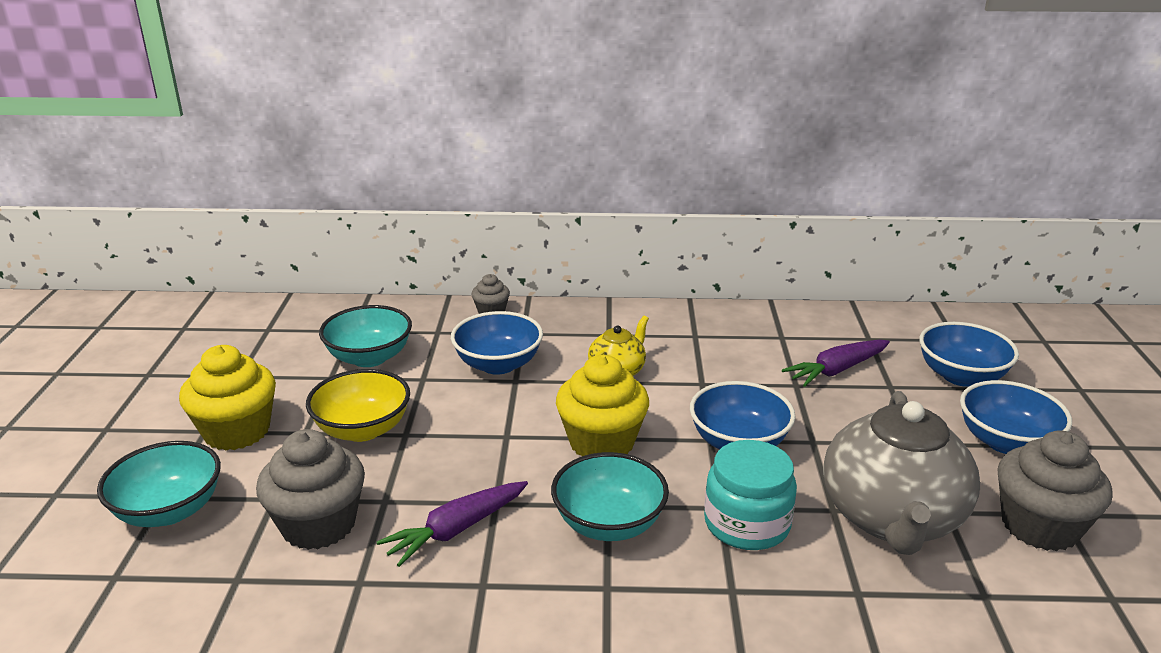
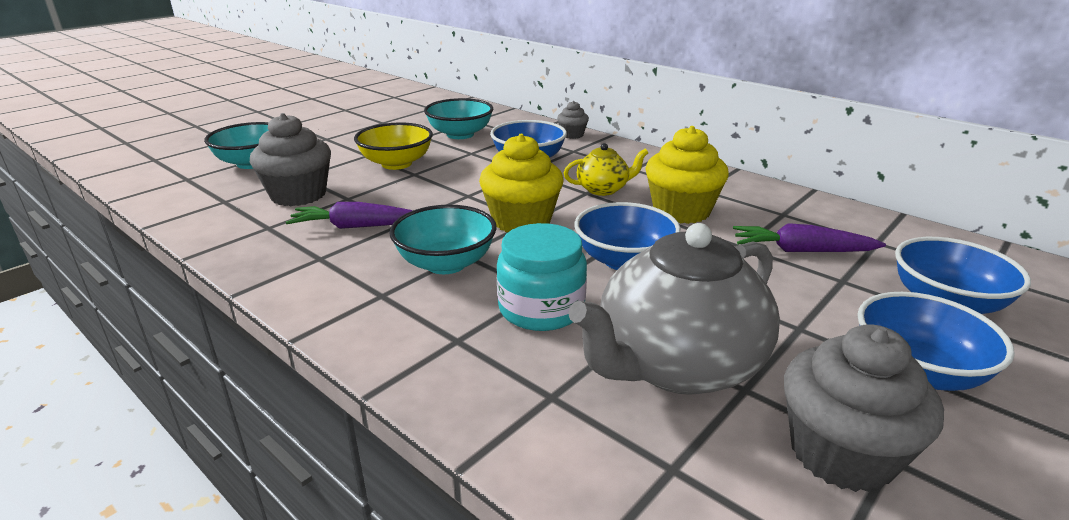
camera: 40 degrees right, 0 degrees up
(237, 431) = (338, 143): yellow cupcake -> yellow cupcake (681, 211)

